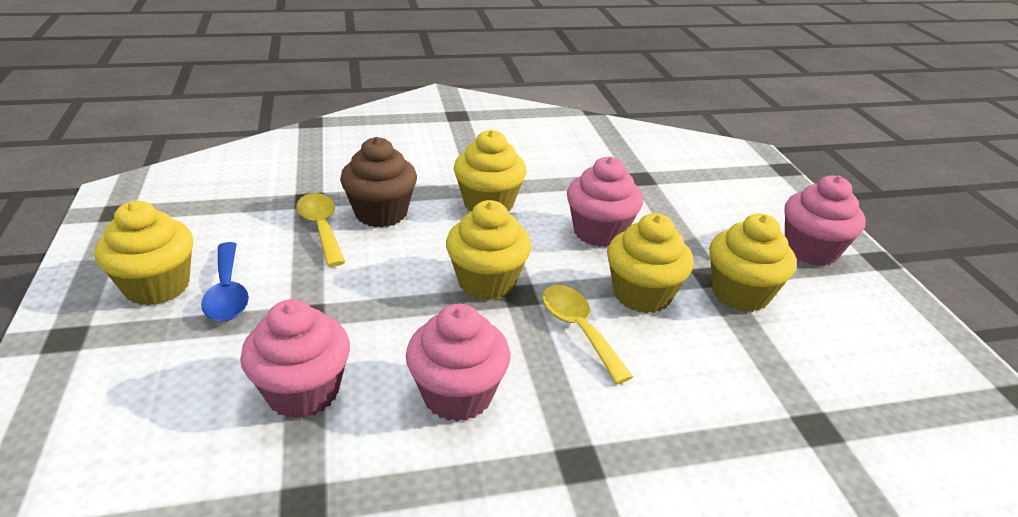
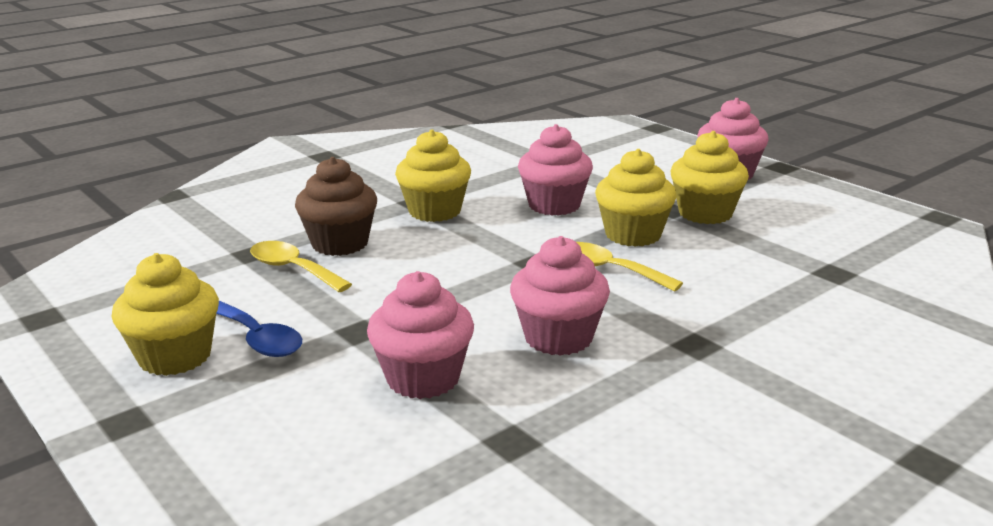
camera: 25 degrees left, 10 degrees down
(487, 282) = (497, 262): yellow cupcake -> none

